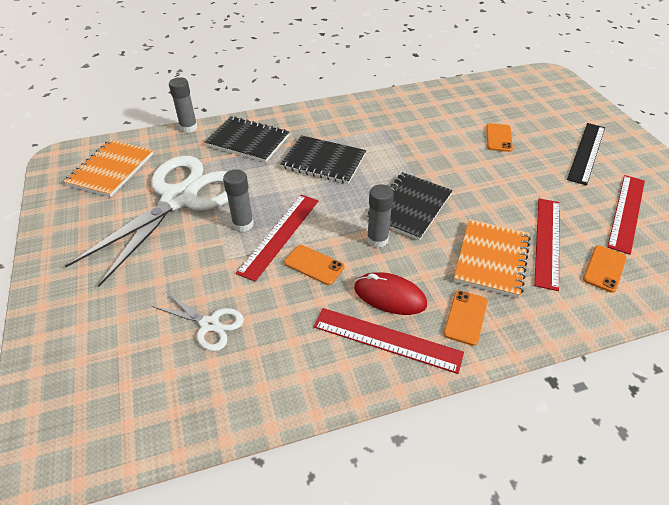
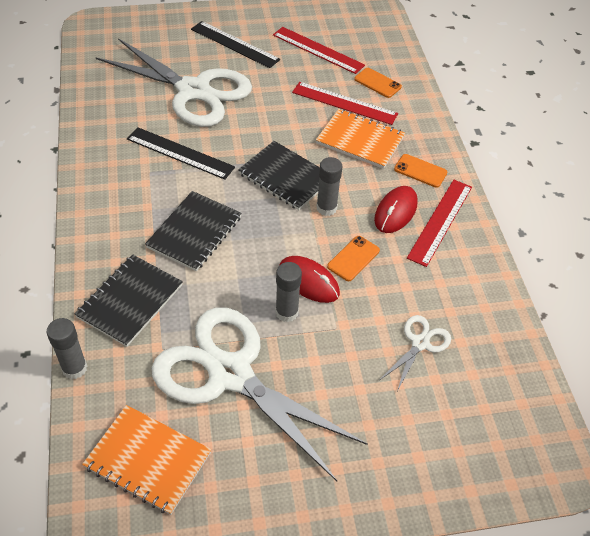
camera: 85 degrees left, 5 degrees up
(280, 235) = (308, 281): red ruler -> red mouse
(413, 141) = (180, 153): none -> black ruler
(498, 138) = (194, 91): orange phone -> white scissors

